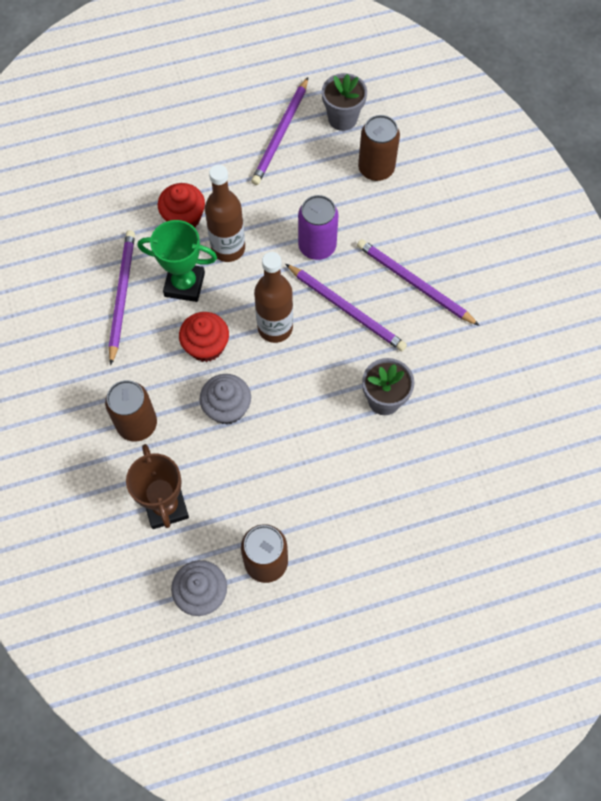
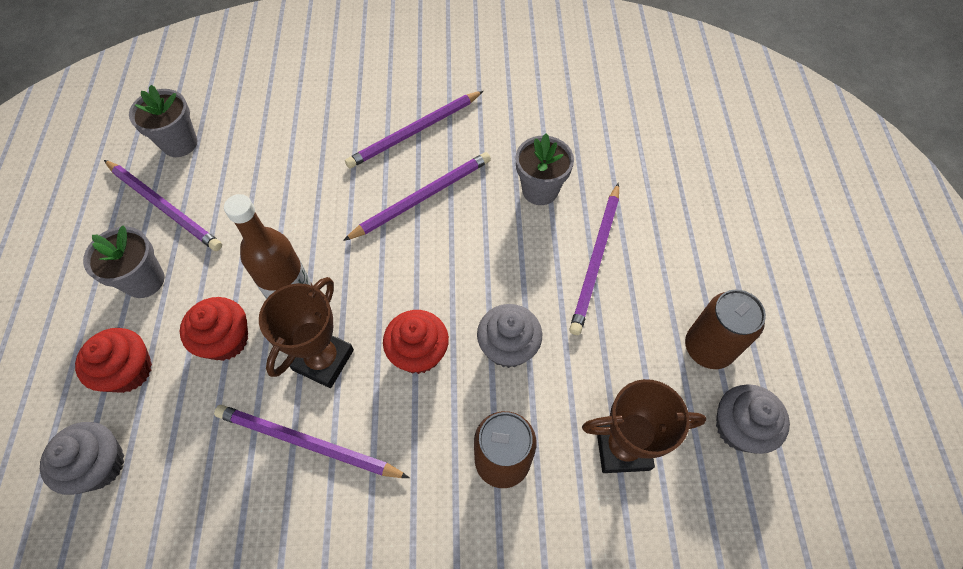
camera: 75 degrees left, 5 degrees down
(81, 182) = (99, 465): none -> grey cupcake
(147, 169) = (129, 371): none -> red cupcake
(184, 284) = (323, 359): green trophy -> brown trophy
(216, 148) = (144, 280): none -> grey flower pot
(275, 328) = (420, 272): brown bottle -> none
(317, 246) = (332, 206): purple can -> none
(325, 459) = (595, 260): none -> purple pencil
(376, 168) = (261, 129): brown can -> none

